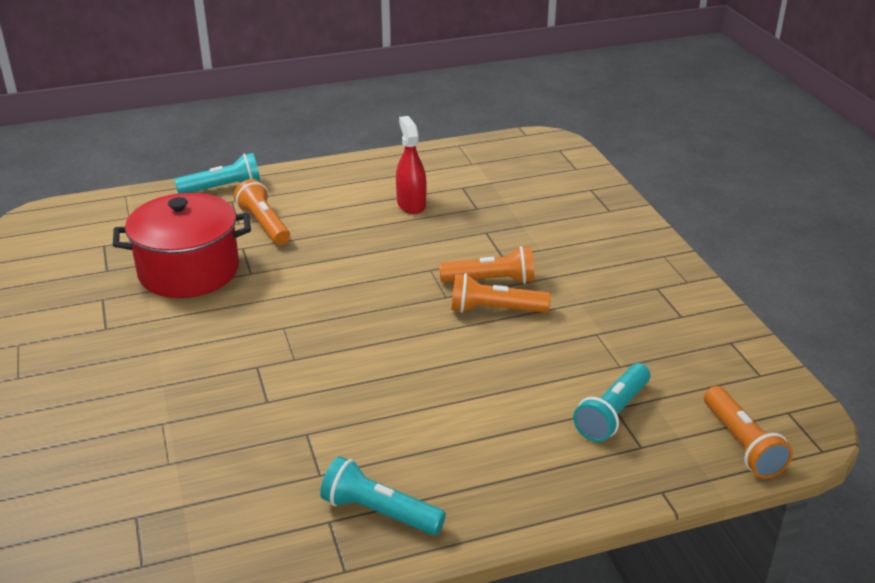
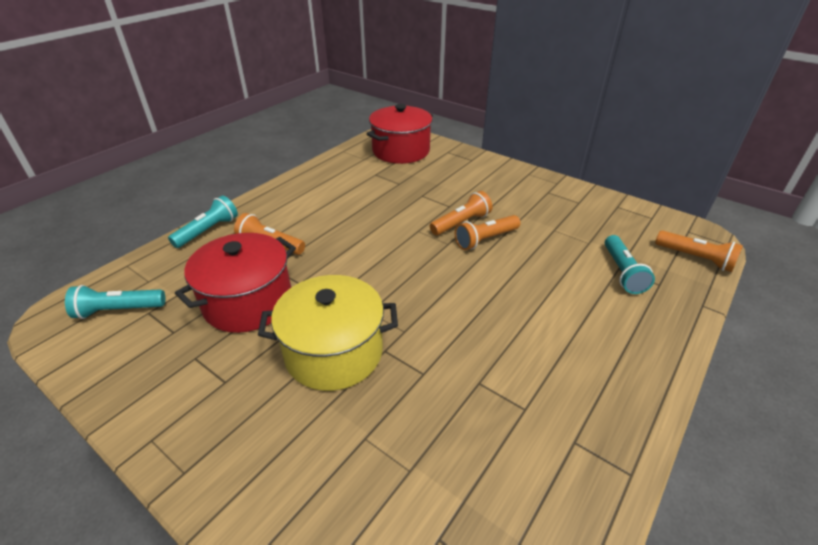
camera: 35 degrees left, 5 degrees up
(212, 347) = (334, 352): none -> yellow pot
(379, 512) = (594, 413): turquoise flashlight -> turquoise flashlight (118, 310)
(411, 204) = (356, 195): red spray bottle -> none
(530, 168) = (401, 151): none -> red pot

